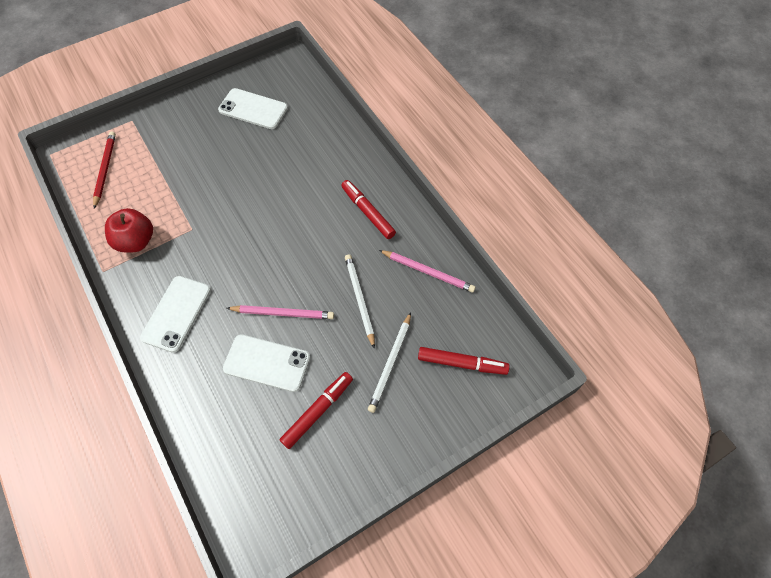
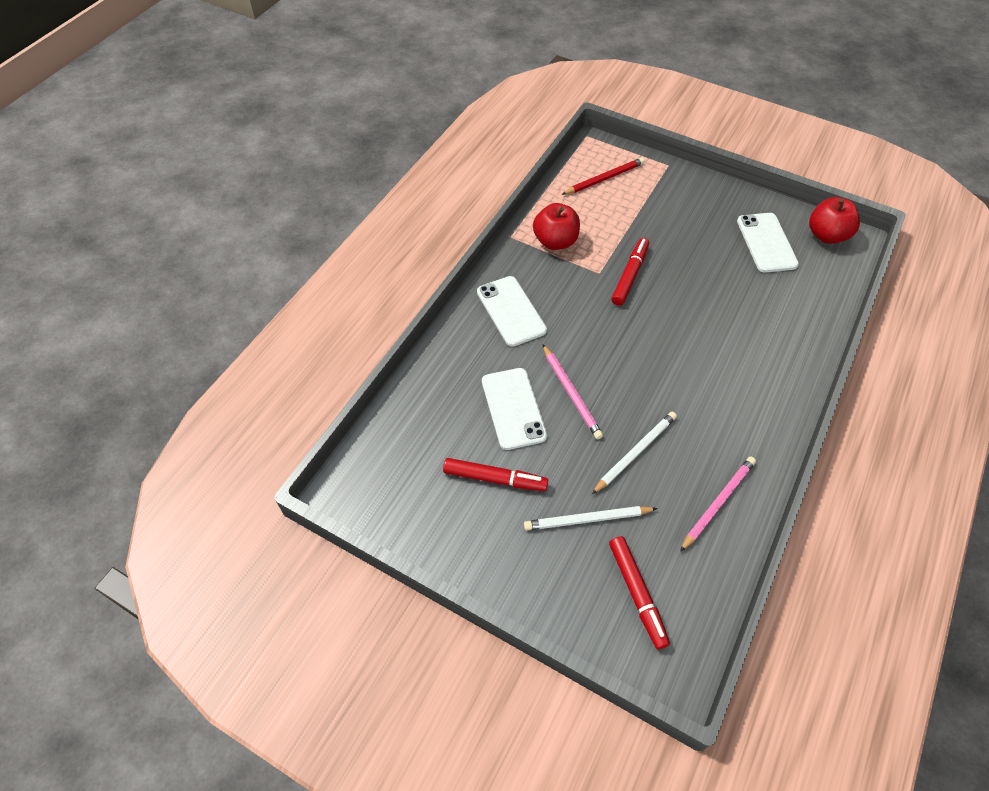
camera: 60 degrees right, 5 degrees down
(176, 313) = (511, 311): white phone -> white phone turned 75 degrees clockwise
(275, 73) = (826, 235): none -> red apple
(368, 212) = (739, 406): red marker -> red marker (630, 275)
(428, 272) = (717, 503): pink pencil -> pink pencil turned 135 degrees counterclockwise

